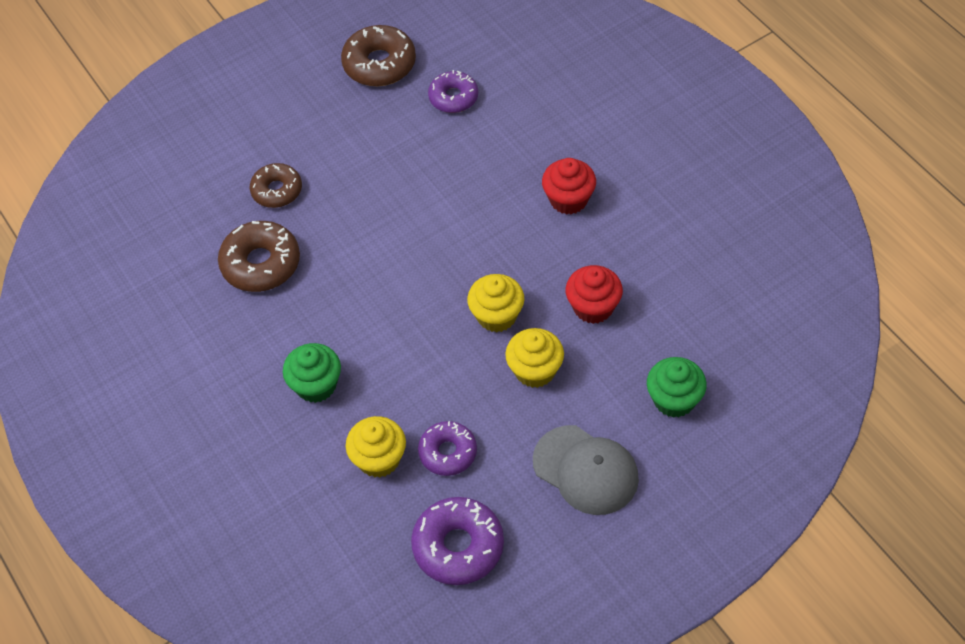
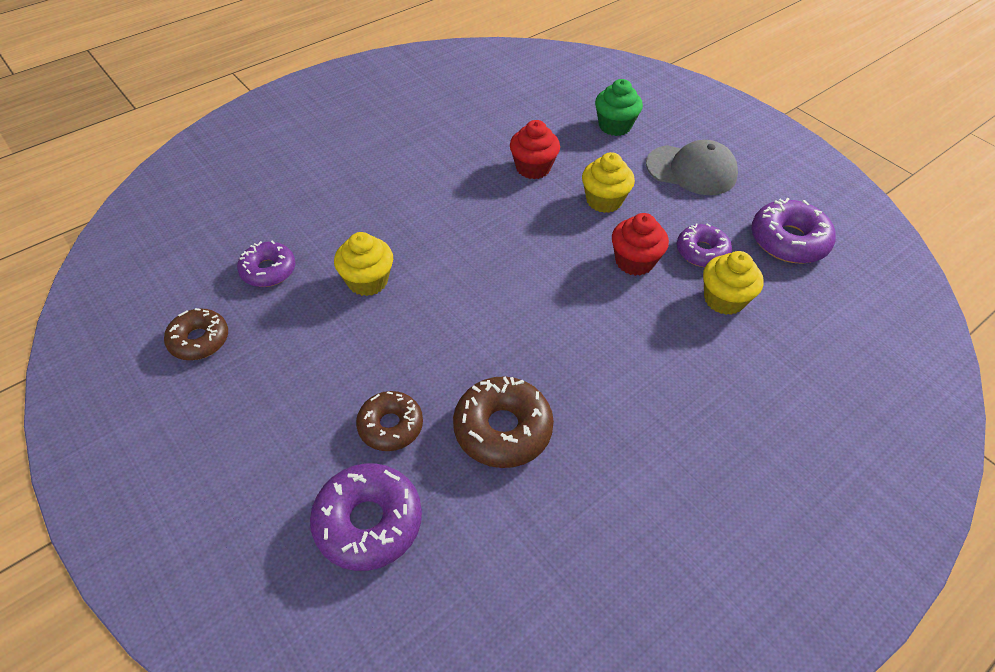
camera: 100 degrees left, 5 degrees down
(199, 181) = (368, 522): none -> purple donut
(316, 385) = (655, 357): green cupcake -> none
(379, 64) = (199, 340): brown donut -> brown donut, size x0.66
(497, 316) = (550, 226): yellow cupcake -> yellow cupcake (367, 281)
(568, 199) = (414, 184): red cupcake -> red cupcake (634, 261)
(586, 470) = (691, 170): grey cap -> grey cap turned 75 degrees clockwise

